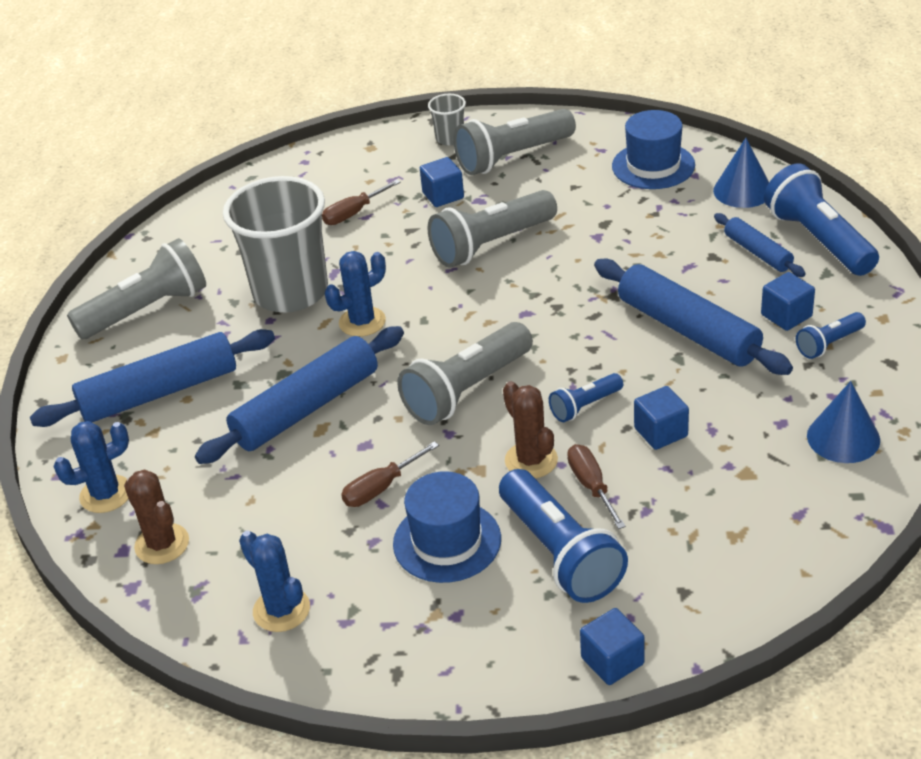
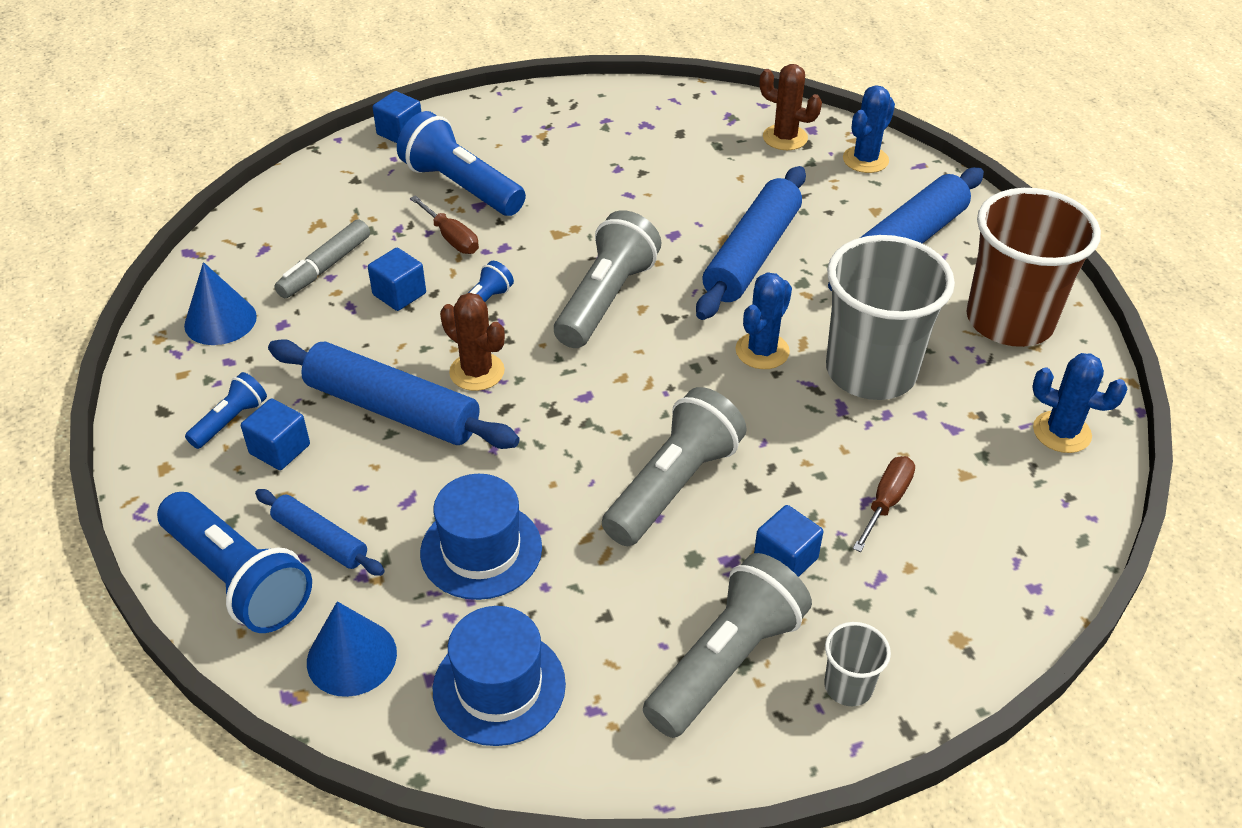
camera: 155 degrees right, 5 degrees up
(147, 310) = (1009, 321): grey flashlight -> brown cup
(281, 610) = (658, 118): blue cactus -> blue cactus (1061, 432)
(381, 488) = (636, 204): brown screwdriver -> none
(447, 541) = (557, 178): blue hat -> blue hat (481, 550)
(531, 460) = (514, 248): brown cactus -> brown cactus (477, 372)
(733, 477) = (325, 267): none -> grey marker

